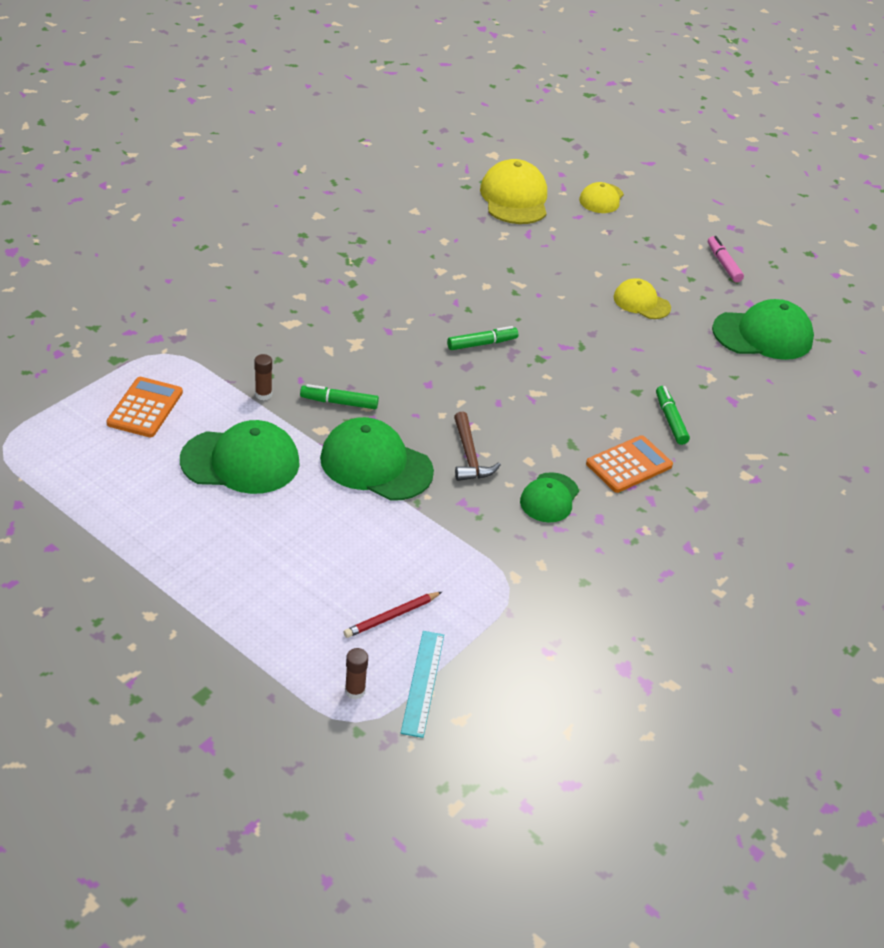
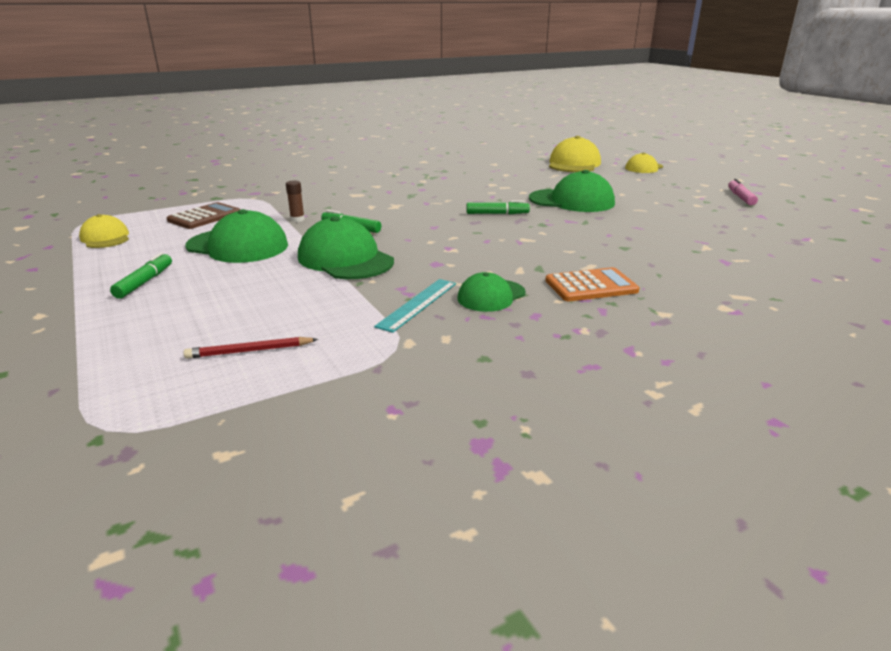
camera: 25 degrees right, 15 degrees down
(145, 408) = (205, 217): orange calculator -> brown calculator
(355, 691) = (140, 402): brown glue stick -> none
(423, 683) = (220, 410): turquoise ruler -> turquoise ruler (418, 304)
(469, 456) = (434, 264): brown hammer -> none
(641, 302) = (654, 208): yellow cap -> yellow cap (105, 238)
(670, 420) = (651, 265): green marker -> green marker (145, 282)
(763, 335) = (770, 231): green cap -> green cap (571, 201)

